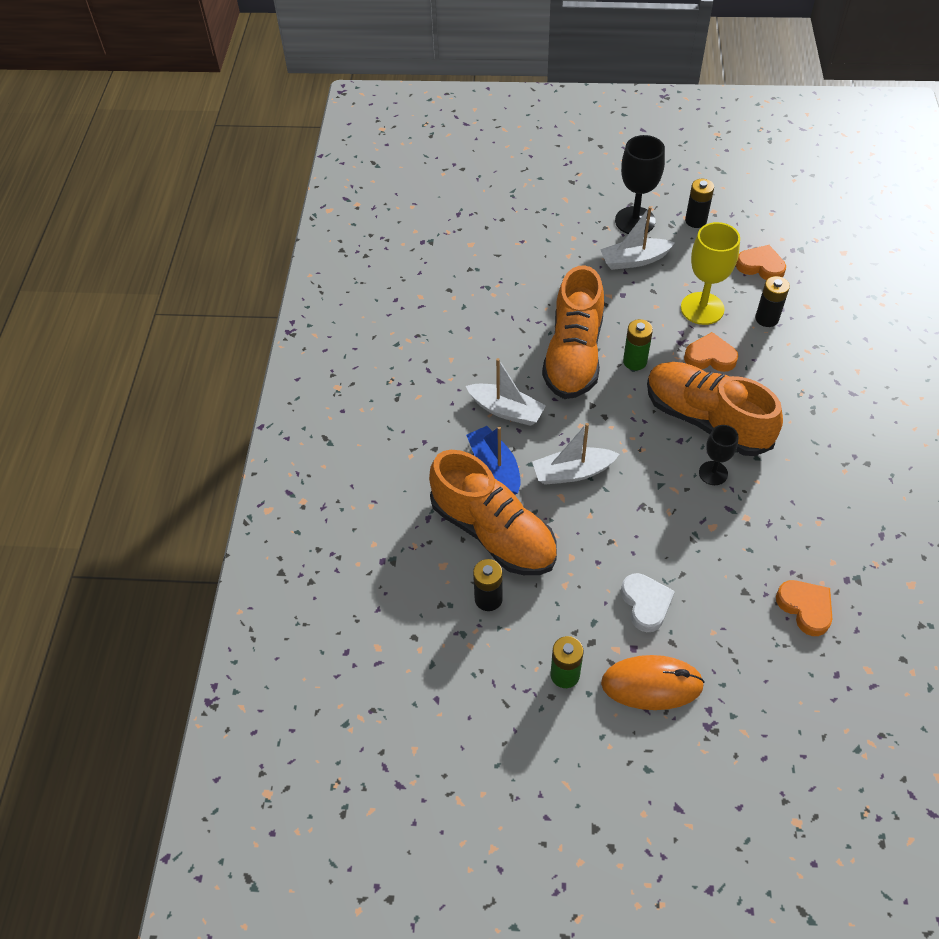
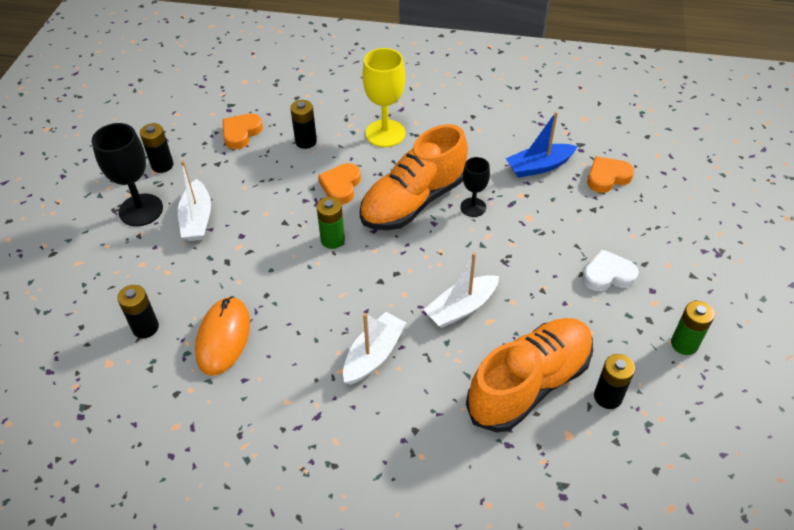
camera: 85 degrees left, 5 degrees down
(495, 467) = (447, 374): blue boat -> blue boat (539, 166)
(508, 256) = (145, 327): none -> black battery
(572, 472) = (461, 308): white boat -> white boat turned 60 degrees clockwise
(573, 355) = (311, 287): orange shoe -> none
(651, 684) = (686, 283): orange mouse -> orange mouse (223, 337)
(702, 308) = (280, 181): yellow goblet -> yellow goblet (385, 133)

